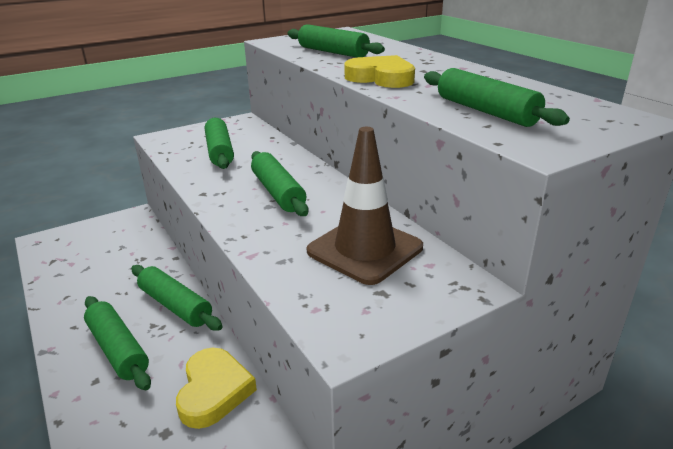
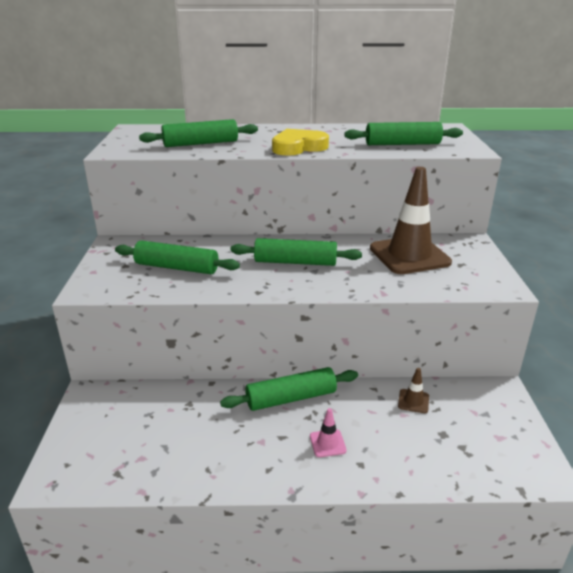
camera: 60 degrees left, 0 degrees up
(118, 349) = (327, 443): green rolling pin -> pink traffic cone
(214, 391) = (413, 401): yellow heart -> brown traffic cone

